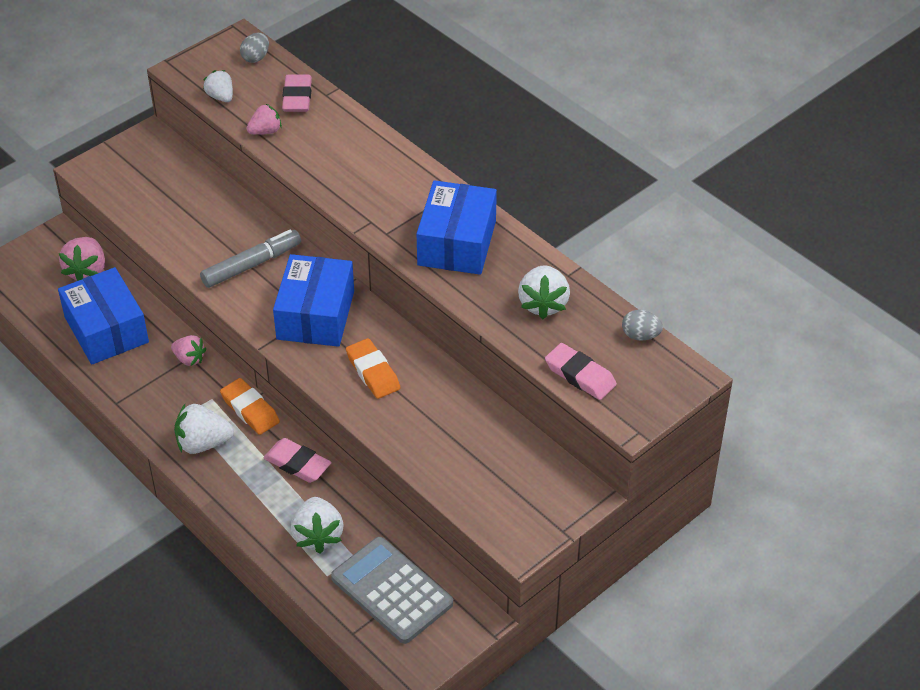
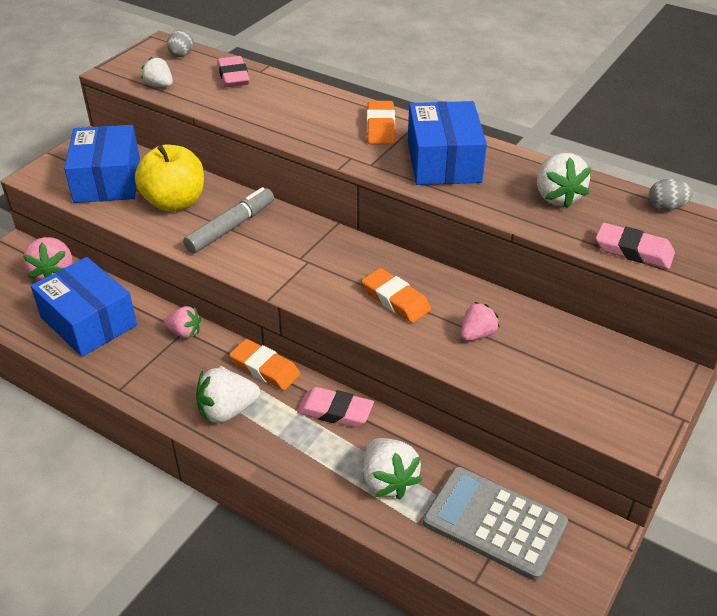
camera: 15 degrees left, 5 degrees down
(208, 226) = (175, 202): none -> yellow apple
(265, 131) = (214, 104): pink strawberry -> pink strawberry (477, 334)
(315, 315) = (313, 259): blue box -> blue box (107, 180)
(415, 190) = (380, 127): none -> orange eraser

